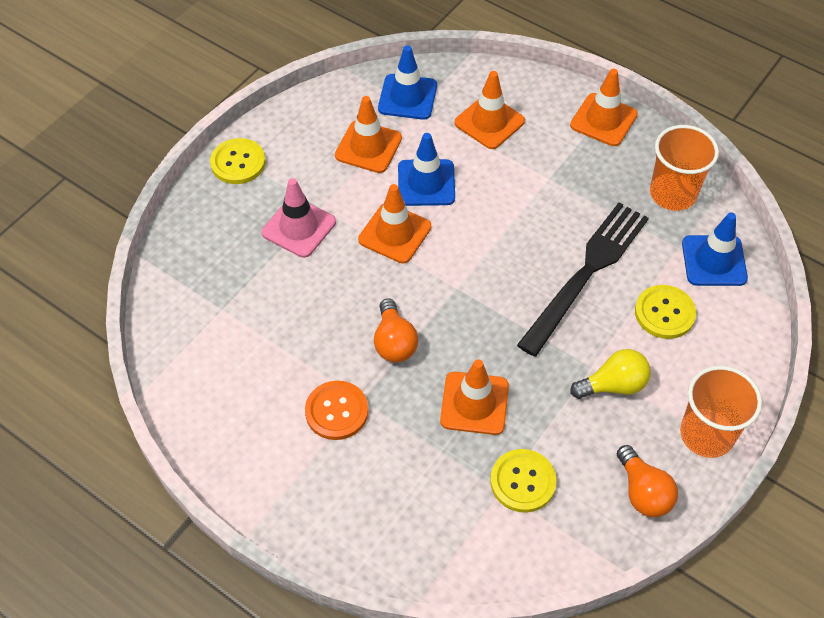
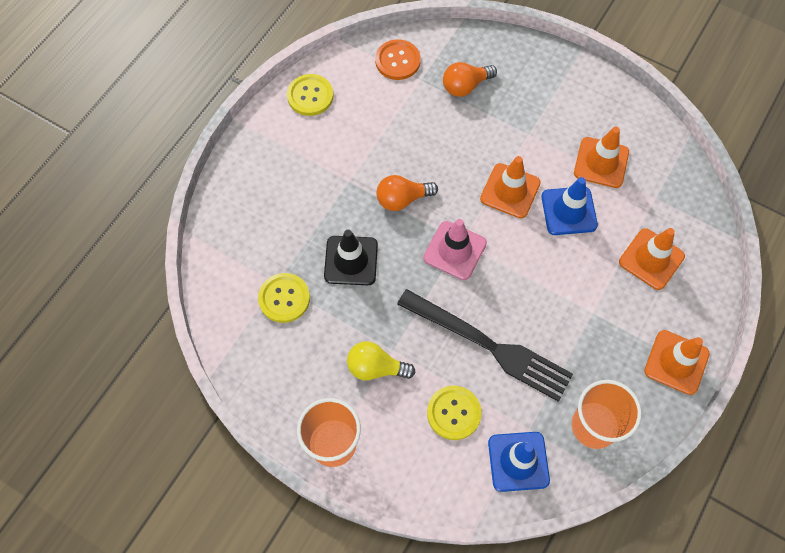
camera: 85 degrees right, 10 degrees up
(238, 162) = (565, 70): yellow button -> yellow button (310, 96)
(299, 227) = (505, 121): pink traffic cone -> pink traffic cone (455, 250)
(336, 411) = (337, 165): orange button -> orange button (397, 61)
(407, 97) = (667, 189): blue traffic cone -> none
(474, 403) = (351, 260): orange traffic cone -> black traffic cone
(613, 385) = (376, 367): yellow light bulb -> yellow light bulb turned 120 degrees clockwise
(643, 492) = (278, 389): orange light bulb -> orange light bulb (465, 86)

